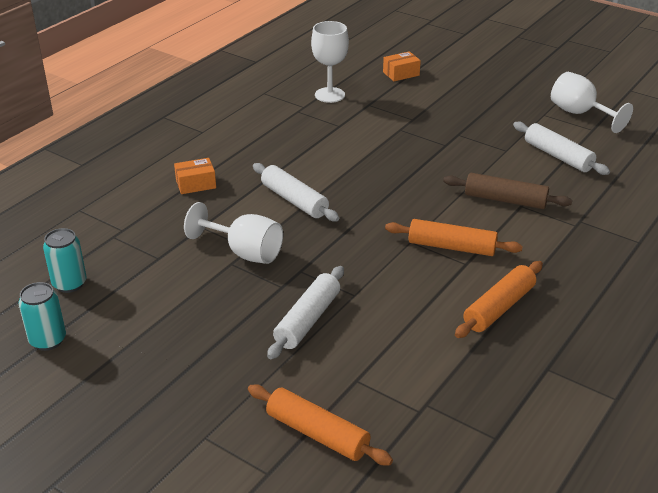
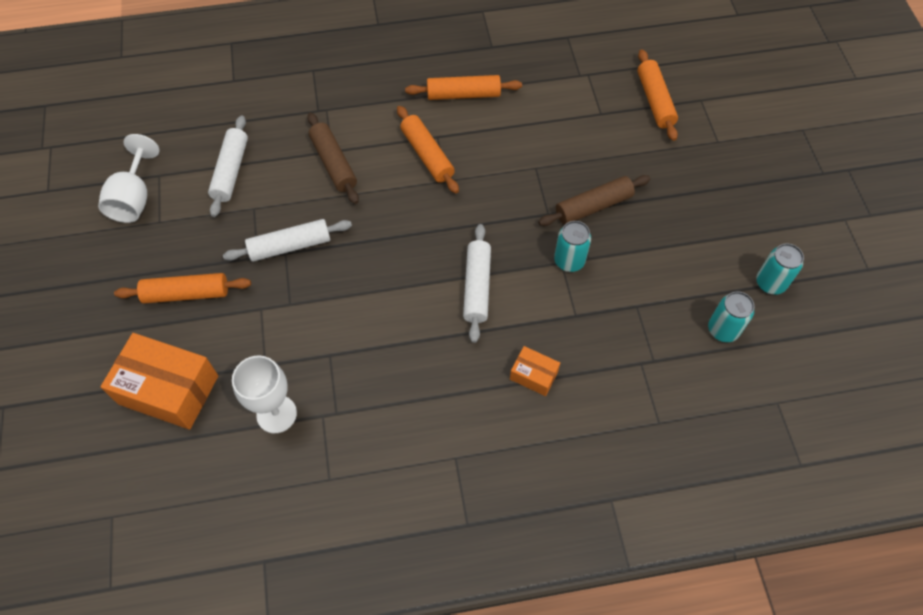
camera: 135 degrees left, 25 degrees up
(244, 252) = (569, 261): white goblet -> turquoise can
(268, 299) = (593, 206): none -> brown rolling pin
(307, 320) = (585, 171): white rolling pin -> white rolling pin (290, 246)
(401, 74) = (168, 389): orange box -> orange box, size x2.01
(464, 101) = (186, 294): none -> orange rolling pin

